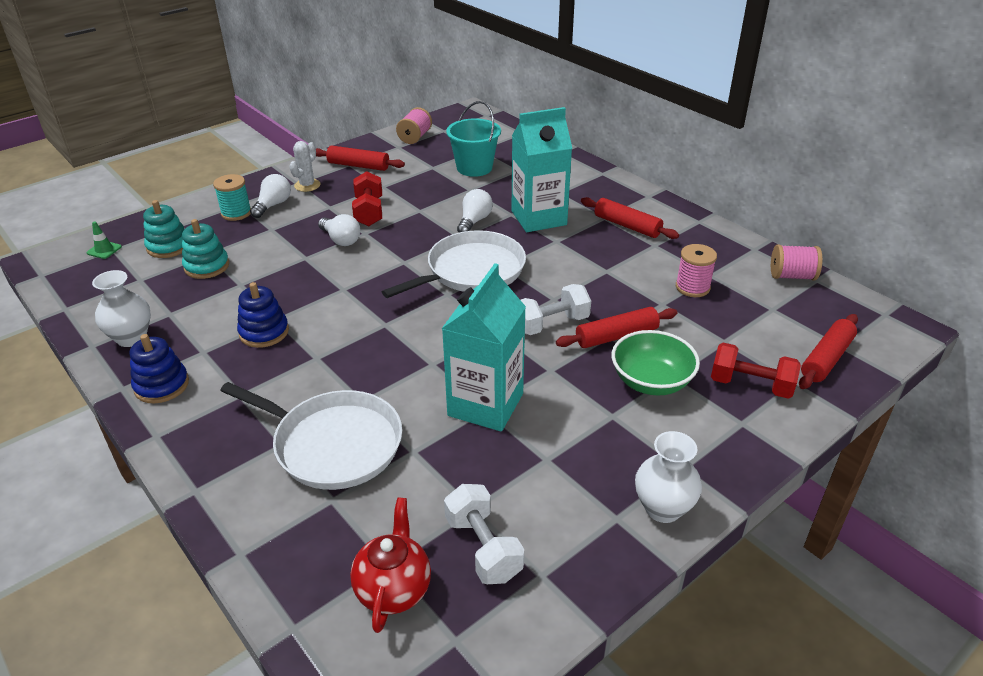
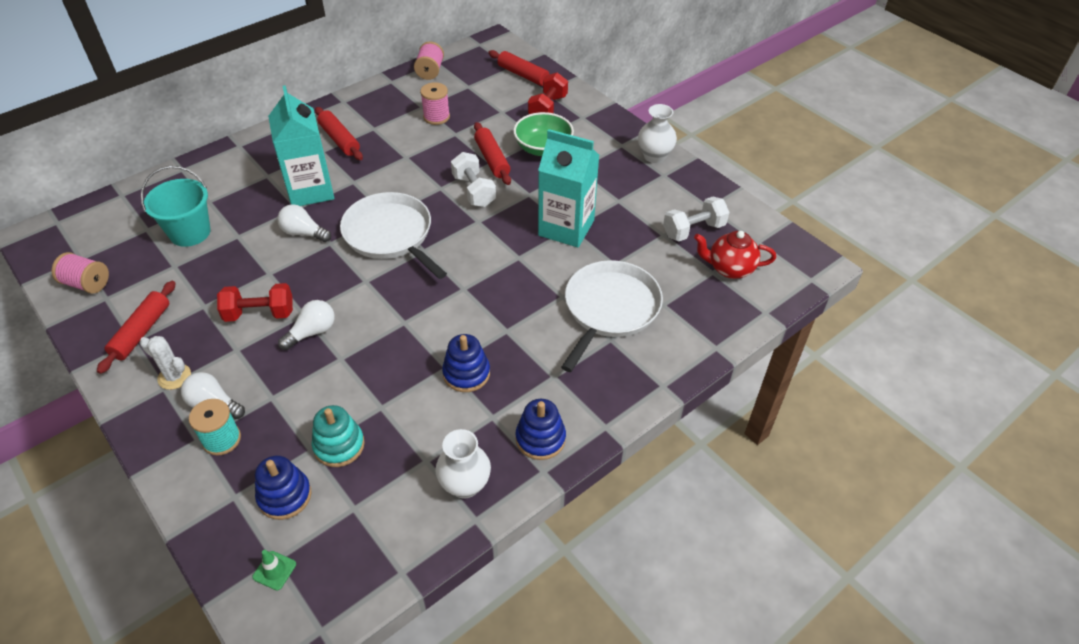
camera: 90 degrees left, 10 degrees up
(168, 246) = (284, 496): turquoise stacking toy -> blue stacking toy
(627, 226) = (339, 139): red rolling pin -> red rolling pin turned 75 degrees counterclockwise

